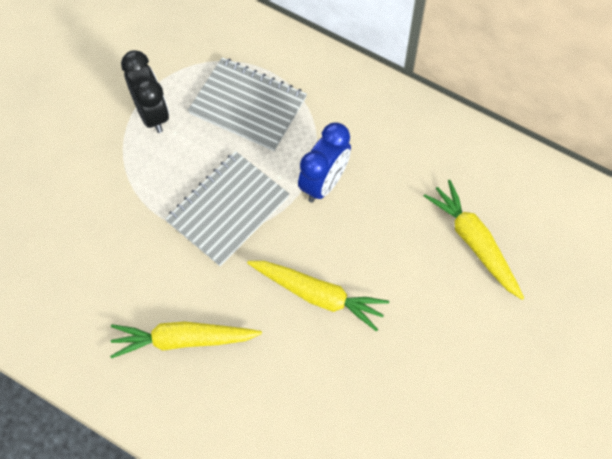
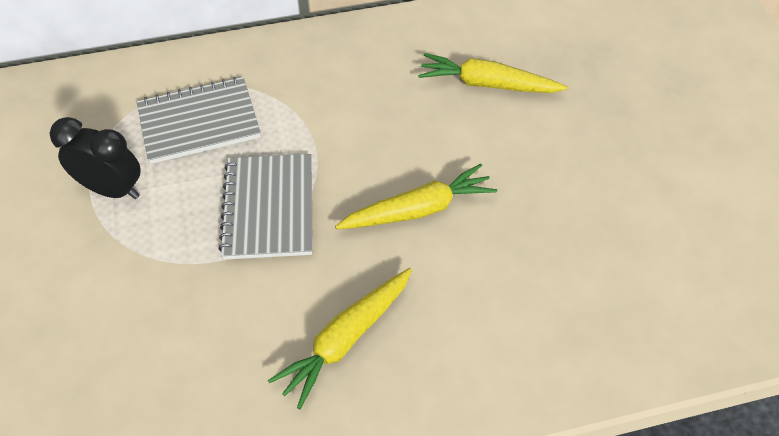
camera: 45 degrees left, 10 degrees down
(324, 183) = (328, 129): blue clock -> none

